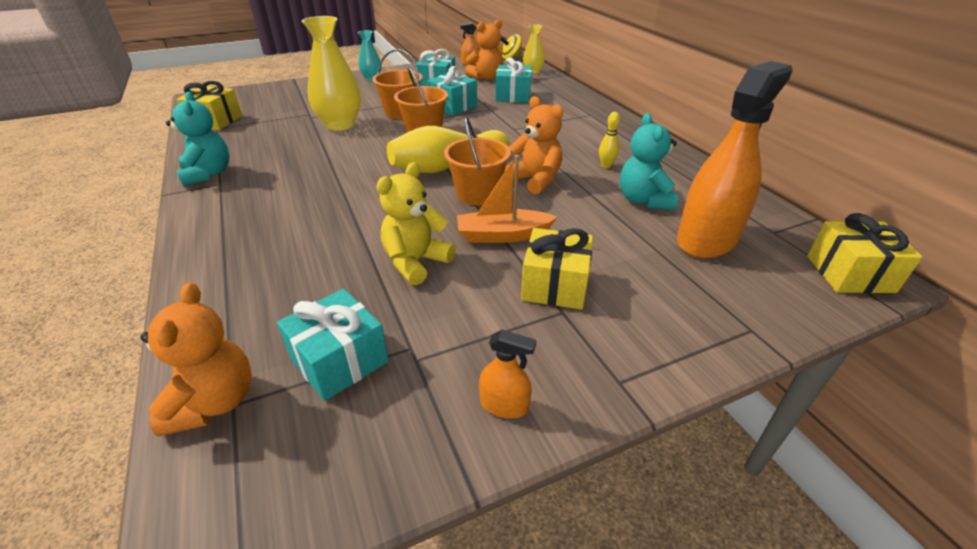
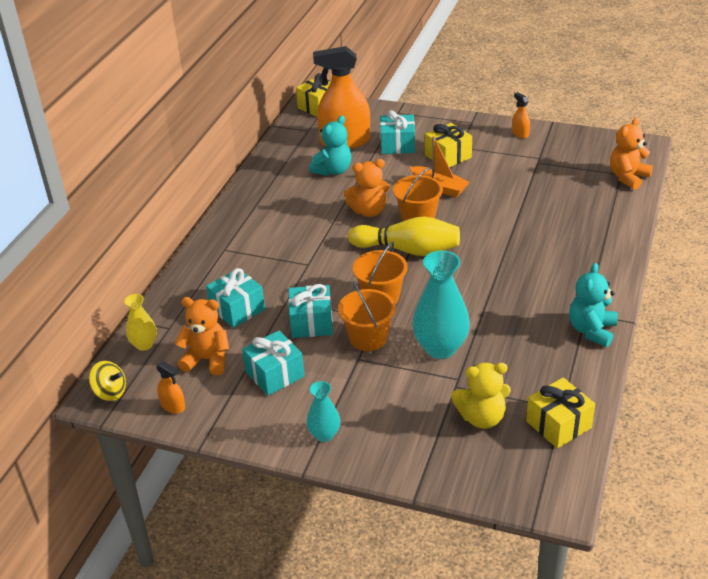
camera: 135 degrees left, 0 degrees up
(339, 360) = (570, 170): turquoise gift -> turquoise gift (397, 145)
(340, 125) = (440, 348): yellow vase -> turquoise vase
(416, 262) = (500, 194): yellow teddy bear -> yellow teddy bear (482, 418)
(535, 180) = (369, 211): orange teddy bear -> orange teddy bear turned 105 degrees counterclockwise
(606, 166) = (308, 200): yellow bowling pin -> none

